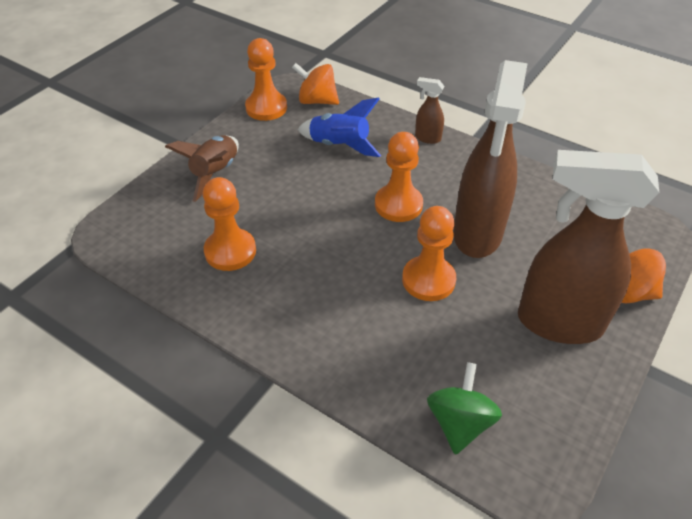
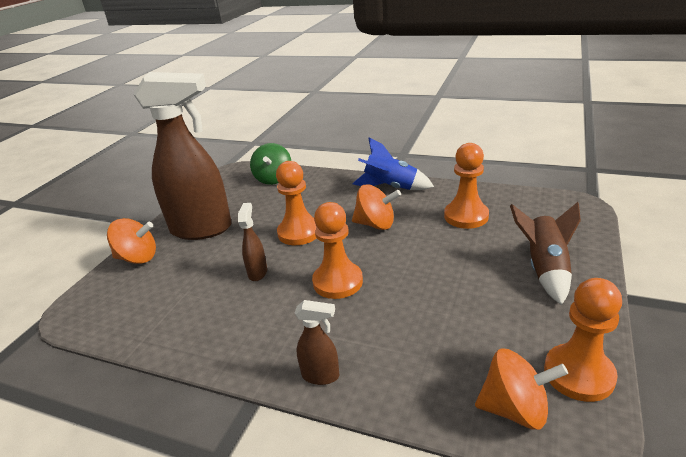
camera: 170 degrees right, 15 degrees down
(335, 267) = (376, 224): none -> orange spinning top
(339, 146) = (432, 335): blue rocket -> blue rocket (390, 187)
(477, 234) = (258, 272): brown spray bottle -> brown spray bottle, size x0.41

